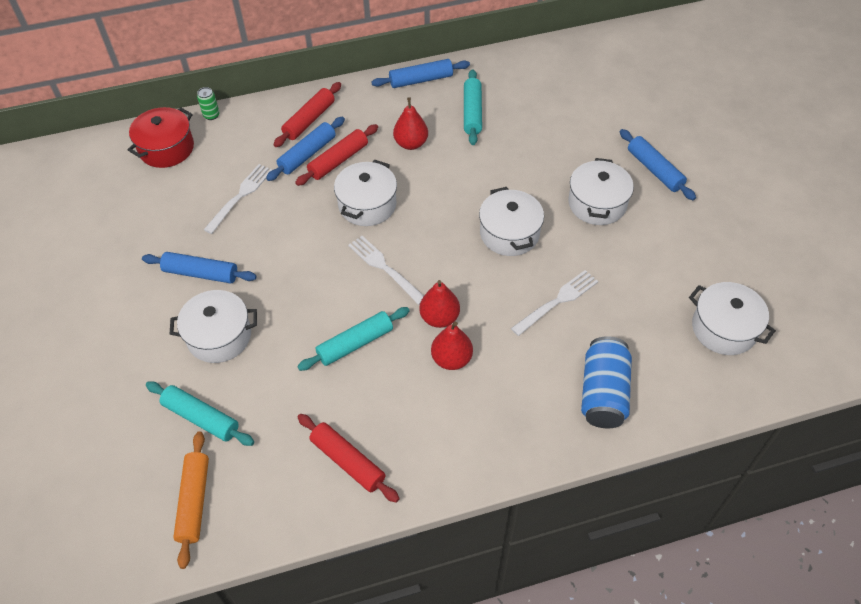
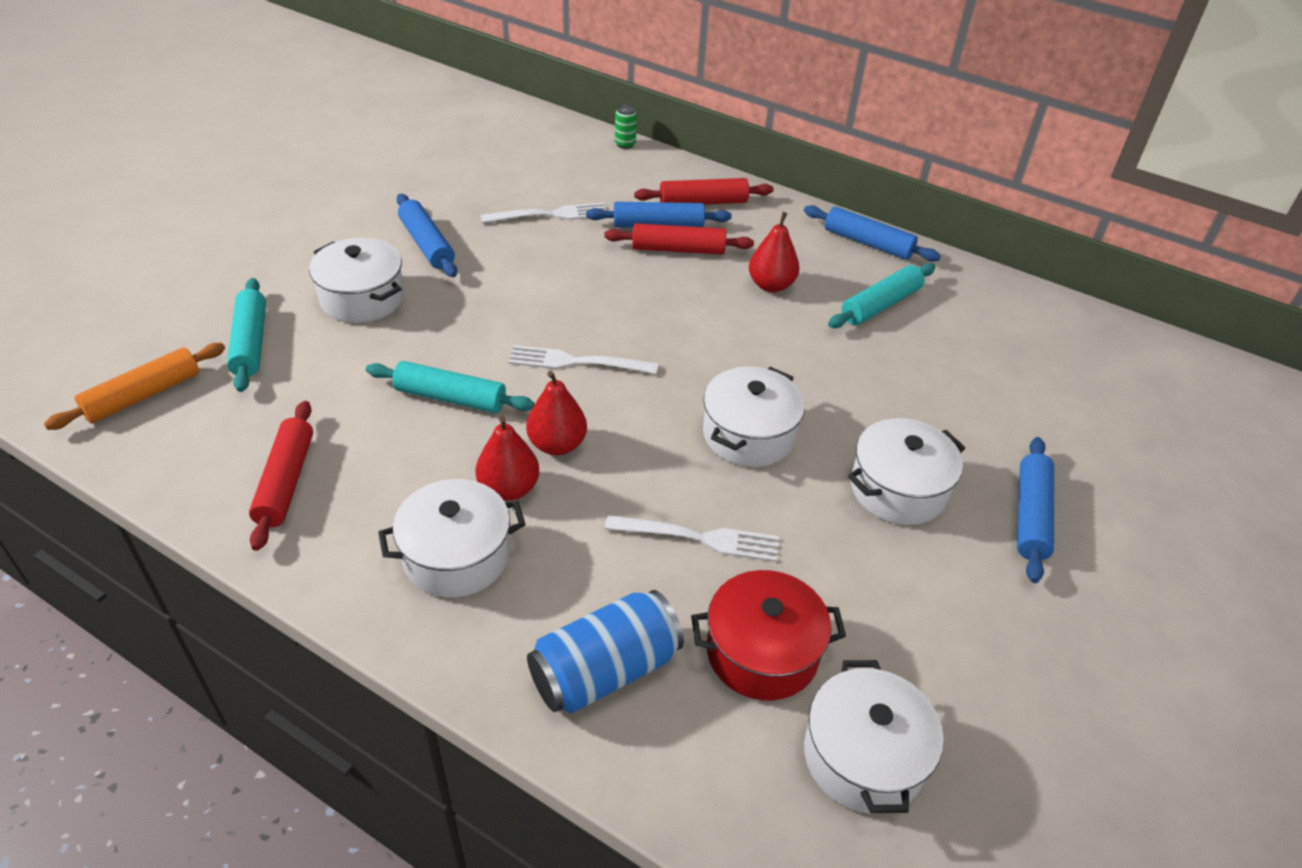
camera: 45 degrees right, 10 degrees down
(166, 148) = (551, 143): red pot -> red pot (762, 652)
(367, 204) = (646, 301): white pot -> white pot (456, 556)
(384, 268) = (577, 362): white fork -> white fork turned 90 degrees counterclockwise

